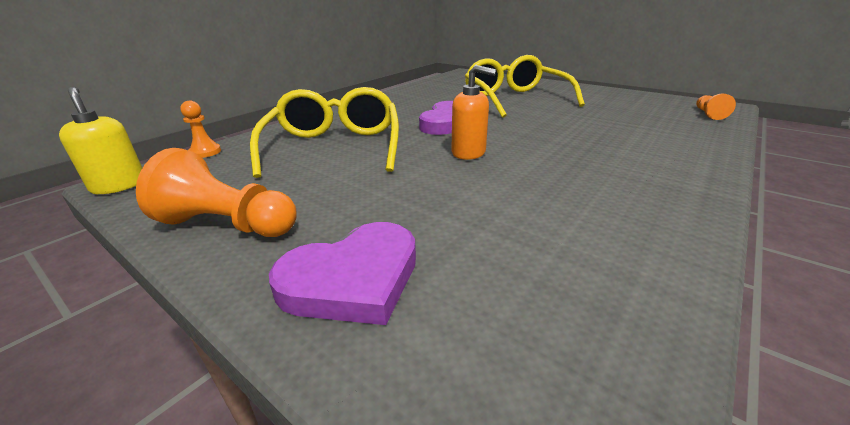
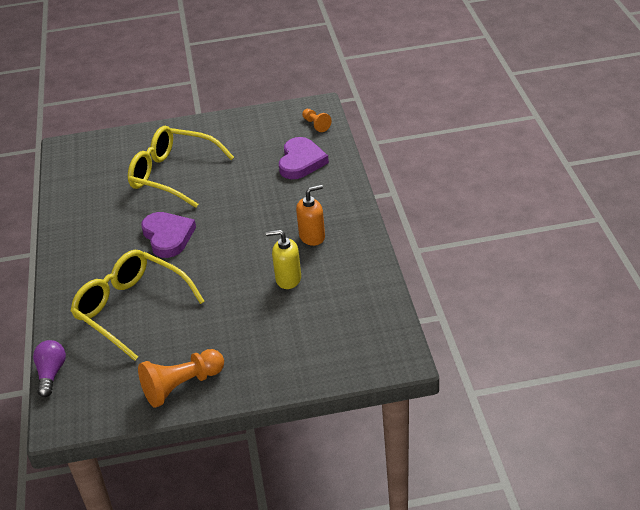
camera: 45 degrees left, 10 degrees up
(119, 185) = (62, 424): yellow soap dispenser -> yellow soap dispenser (288, 279)
(205, 152) = (51, 373): orange pawn -> purple light bulb
(353, 279) = (277, 360): purple heart -> purple heart (301, 161)
(469, 152) = (222, 258): orange soap dispenser -> orange soap dispenser (312, 237)

